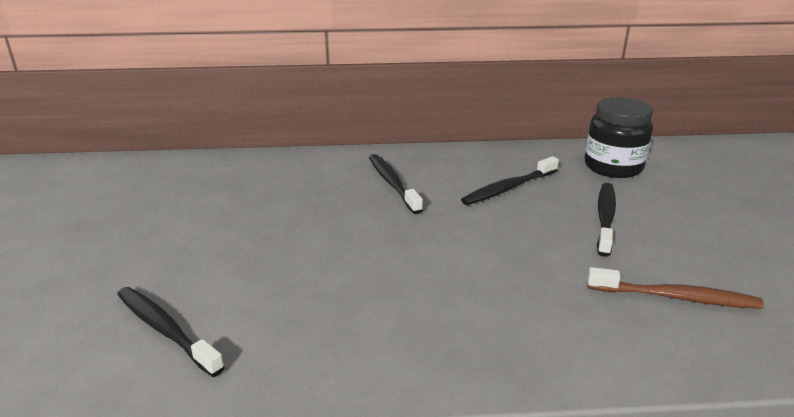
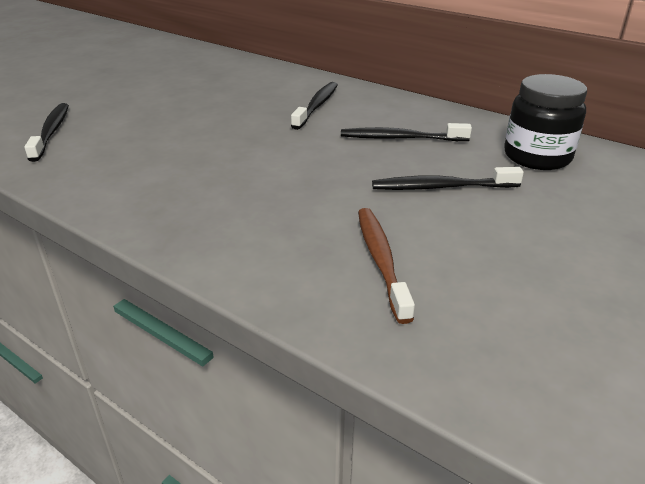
camera: 40 degrees right, 5 degrees up
(605, 218) = (441, 187): black toothbrush -> black toothbrush turned 150 degrees counterclockwise
(676, 297) = (381, 260): brown toothbrush -> brown toothbrush turned 150 degrees counterclockwise

